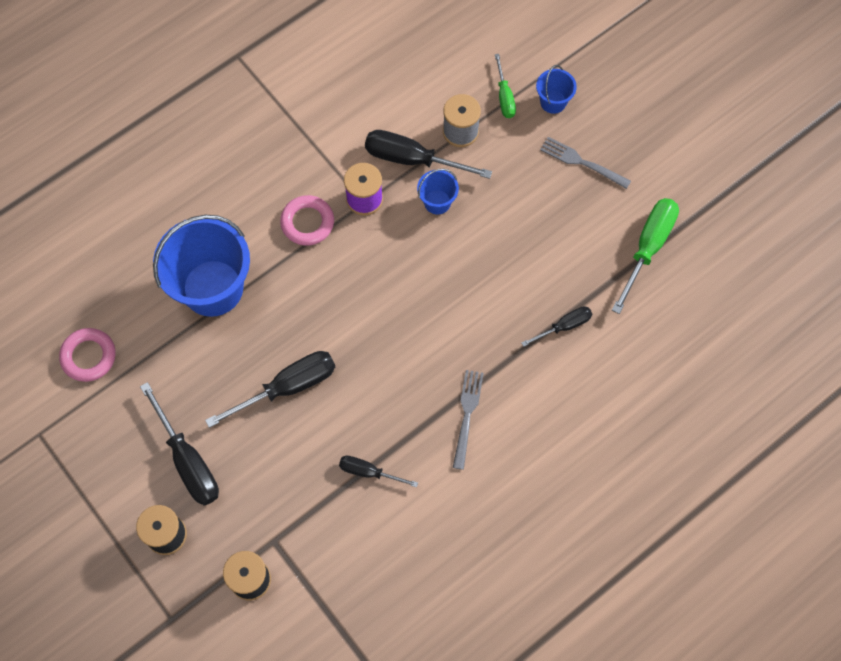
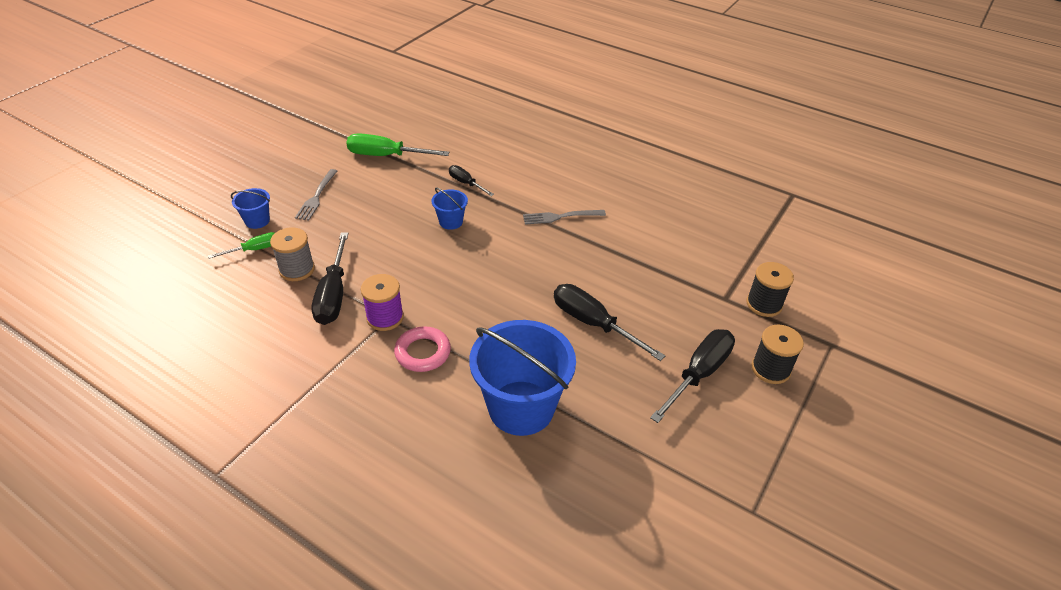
camera: 110 degrees left, 25 degrees down
(88, 356) = (646, 495): pink ring -> none
(368, 472) = (636, 258): black screwdriver -> none
(437, 202) = (375, 269): blue bucket -> blue bucket (451, 222)

